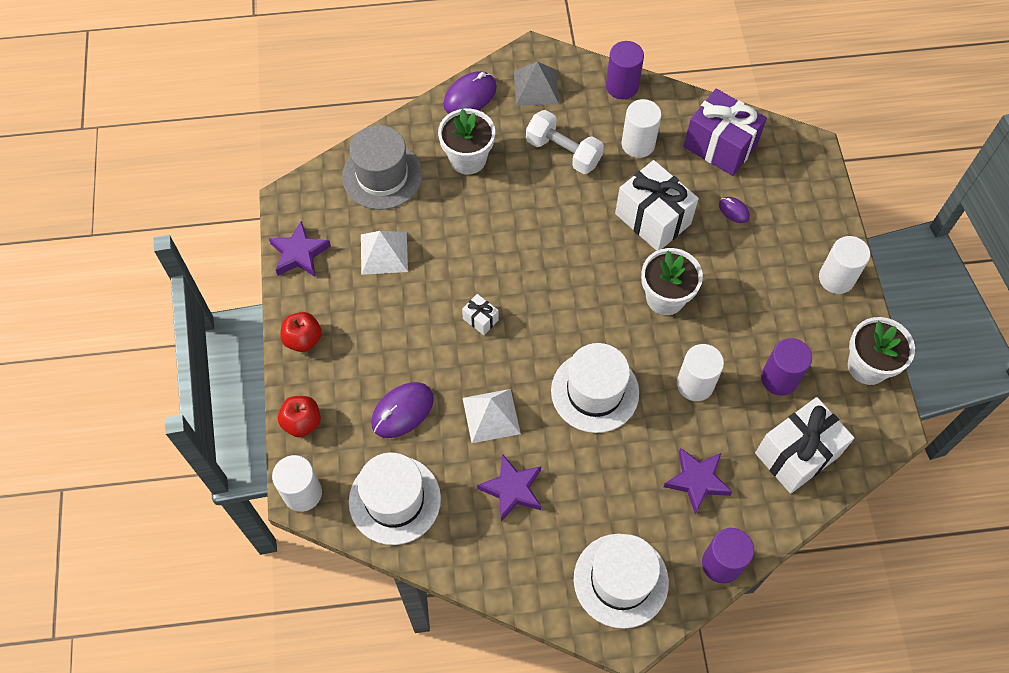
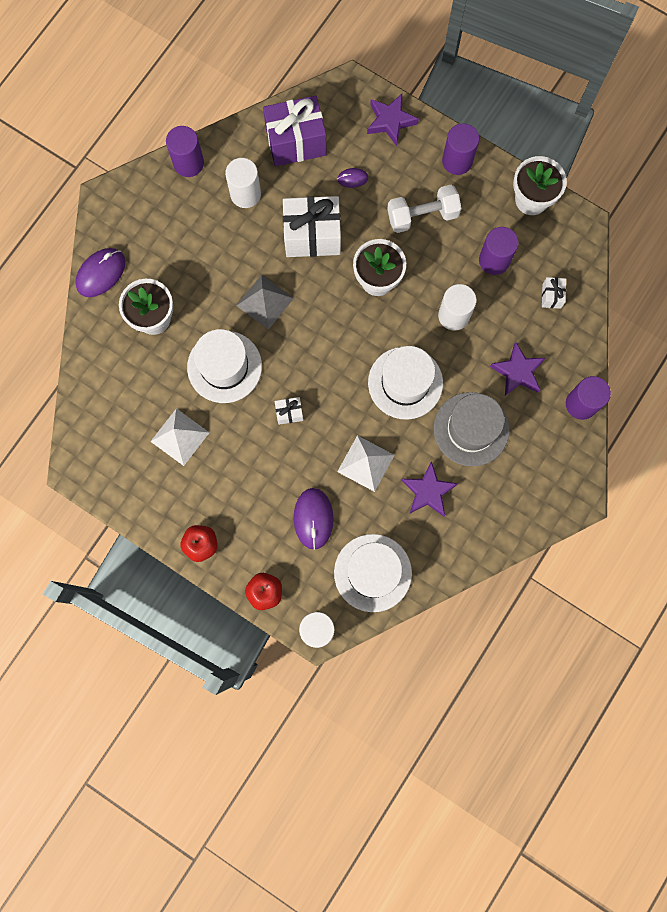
camera: 50 degrees left, 15 degrees up
(299, 253) = (128, 496): purple star -> purple star (390, 121)
(382, 176) = (114, 388): grey hat -> grey hat (471, 429)
(470, 96) = (101, 273): purple mouse -> purple mouse turned 45 degrees clockwise
(536, 87) = (135, 221): grey pyramid -> grey pyramid (265, 302)
(563, 152) = (207, 249): white dumbbell -> white dumbbell (422, 215)
(621, 580) = (542, 474): white hat -> white hat (224, 367)
(797, 454) = (551, 296): white gift -> white gift, size x0.45
(836, 278) = (457, 161): white cylinder -> purple cylinder

